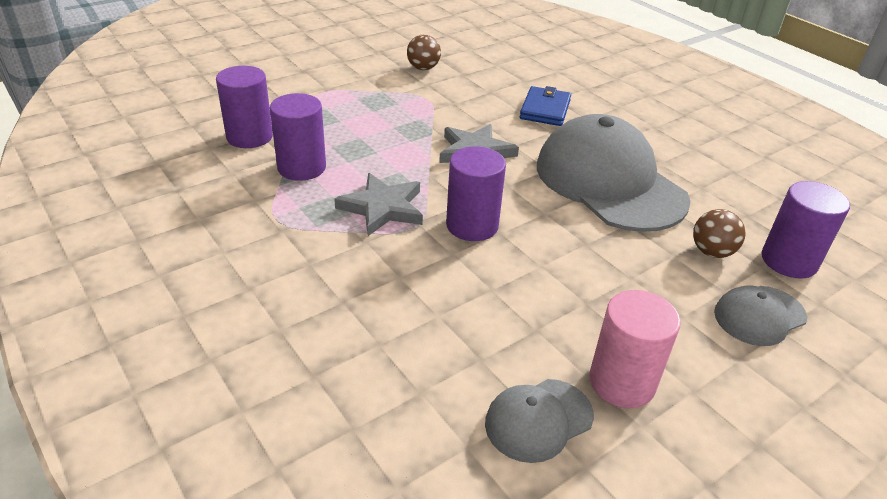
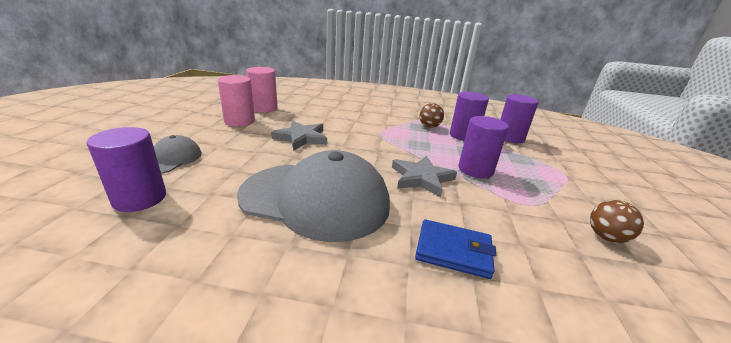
camera: 135 degrees right, 10 degrees down
(383, 208) = (404, 135): grey star -> grey star (301, 138)
(472, 225) = (358, 143): purple cylinder -> purple cylinder (475, 170)
(538, 420) = (264, 108): grey cap -> pink cylinder
(545, 109) = (453, 251): blue wallet -> blue wallet turned 45 degrees counterclockwise
(711, 252) = (209, 181): brown ball -> brown ball (429, 126)

